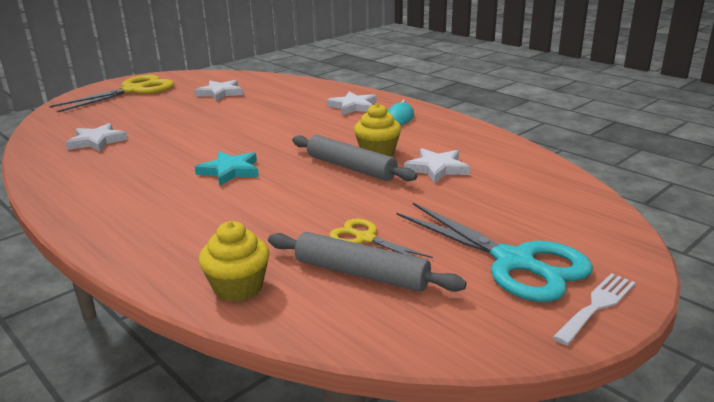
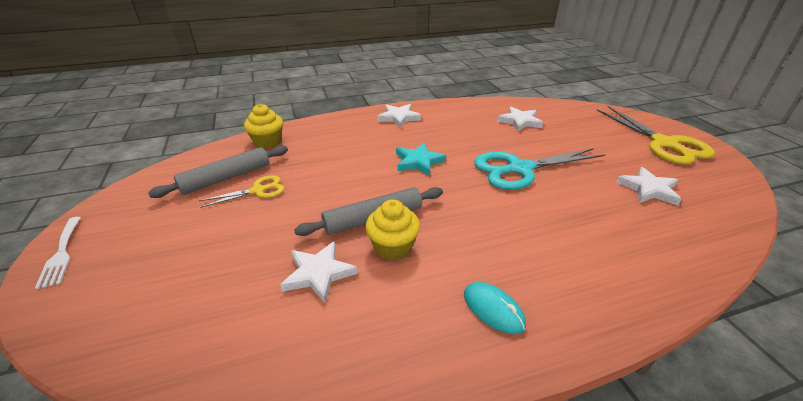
camera: 115 degrees right, 10 degrees up
(353, 106) = (562, 280): white star -> white star (398, 117)
(514, 262) = (145, 242): turquoise scissors -> turquoise scissors (520, 169)

